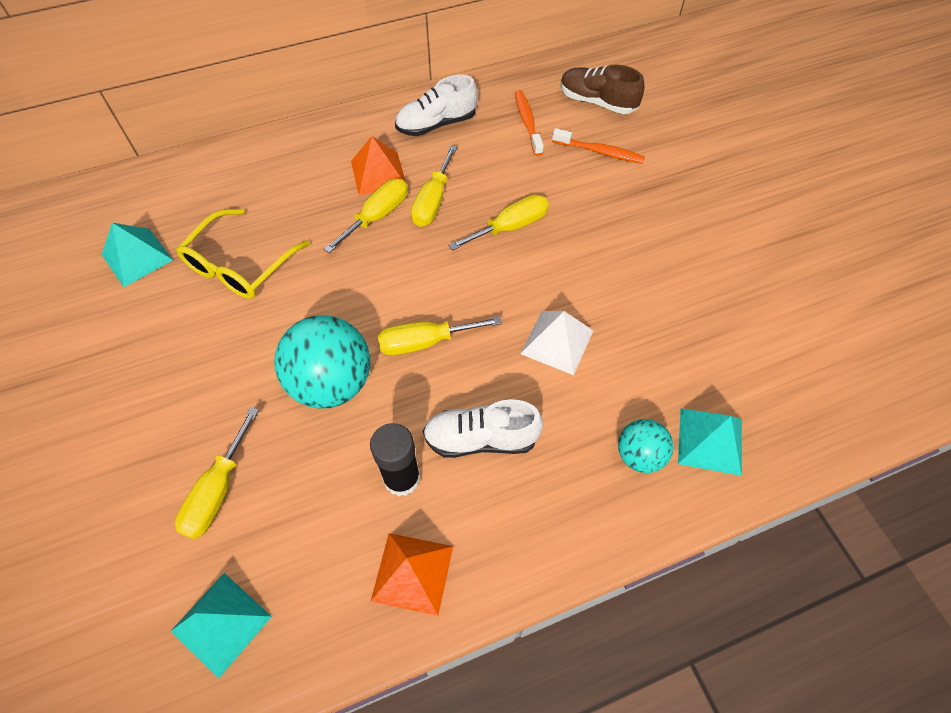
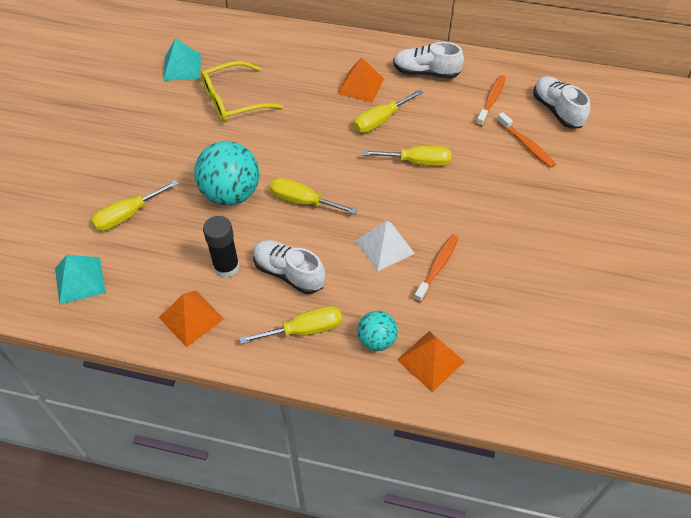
camera: 35 degrees right, 5 degrees down
(377, 216) = (337, 112): yellow screwdriver -> yellow screwdriver (304, 330)
(597, 102) = (557, 110): brown shoe -> white shoe
(628, 332) = (437, 267): none -> orange toothbrush
(710, 441) = (430, 360): turquoise pyramid -> orange pyramid

